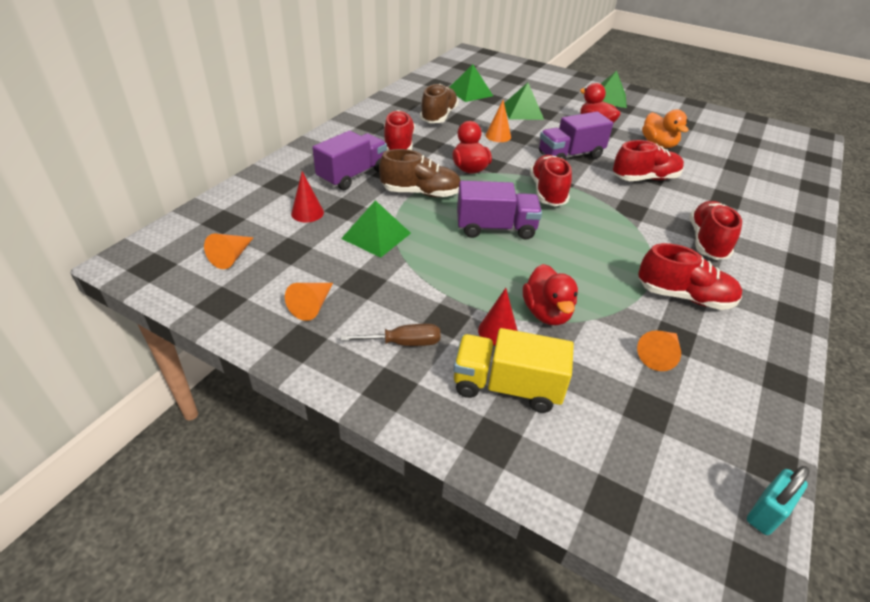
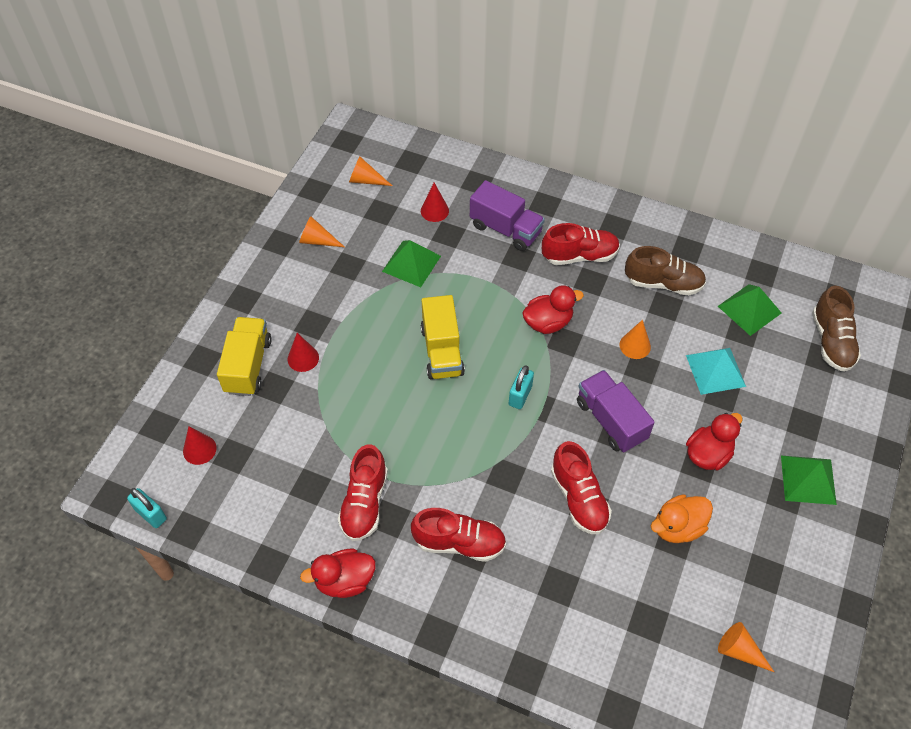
camera: 85 degrees right, 15 degrees up
(404, 343) = (285, 300): brown screwdriver -> none
(421, 193) = (488, 286): brown shoe -> brown shoe (831, 341)
(495, 228) = (442, 351): purple truck -> yellow truck
(523, 111) = (715, 370): green pyramid -> turquoise pyramid
(546, 313) = (328, 391): red duck -> red duck (344, 581)
(547, 192) = (520, 395): red shoe -> turquoise padlock
(646, 447) = (199, 449): none -> red cone
(659, 355) = (288, 471): orange cone -> orange cone (739, 651)

